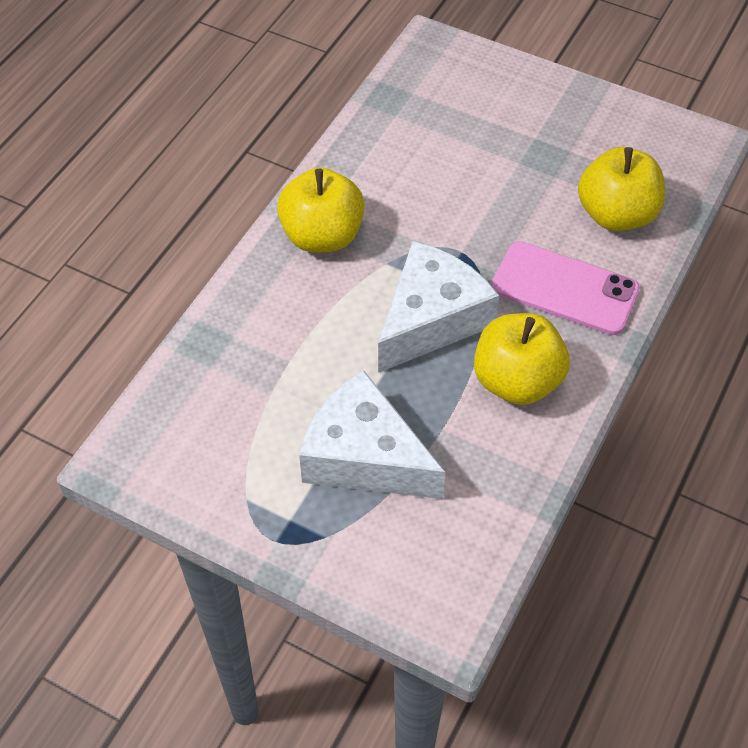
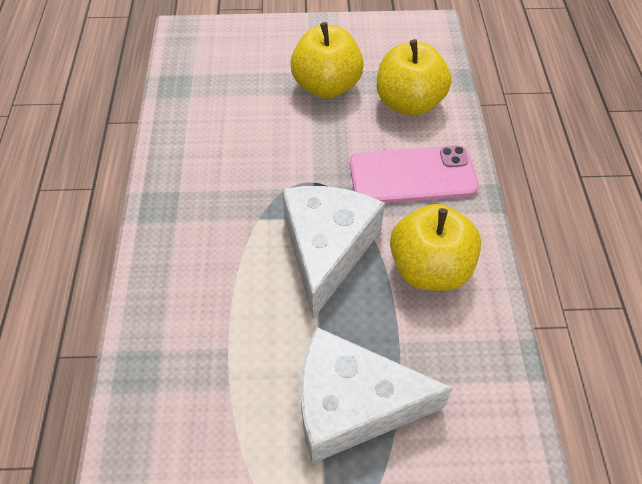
camera: 30 degrees left, 0 degrees up
(322, 236) = (189, 220): yellow apple -> yellow apple (326, 86)

